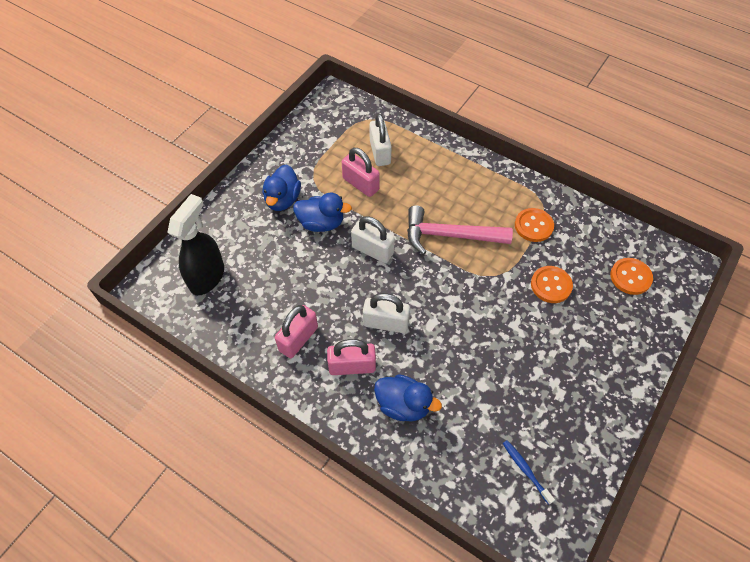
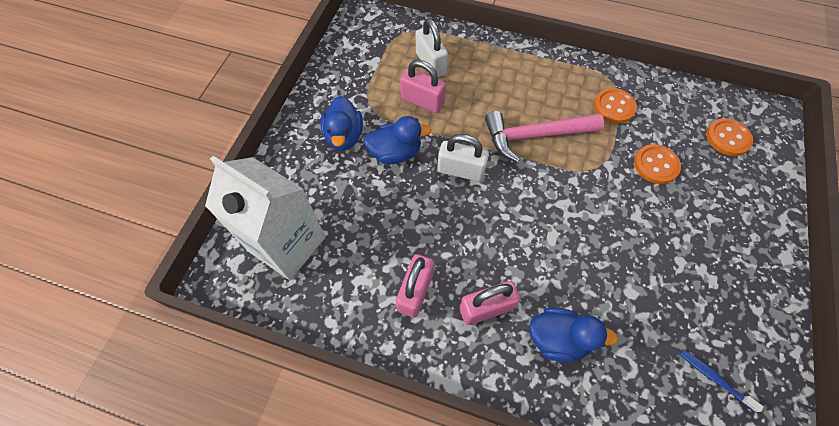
camera: 15 degrees left, 5 degrees up
(207, 277) = (287, 244): black spray bottle -> white carton
(386, 323) = (504, 248): white padlock -> none

